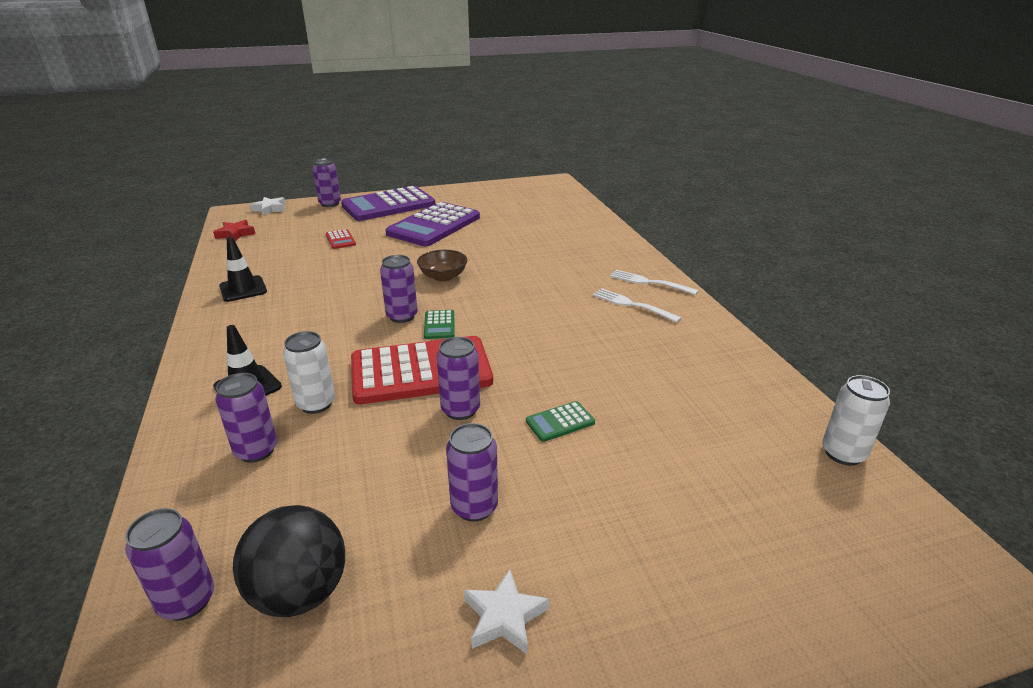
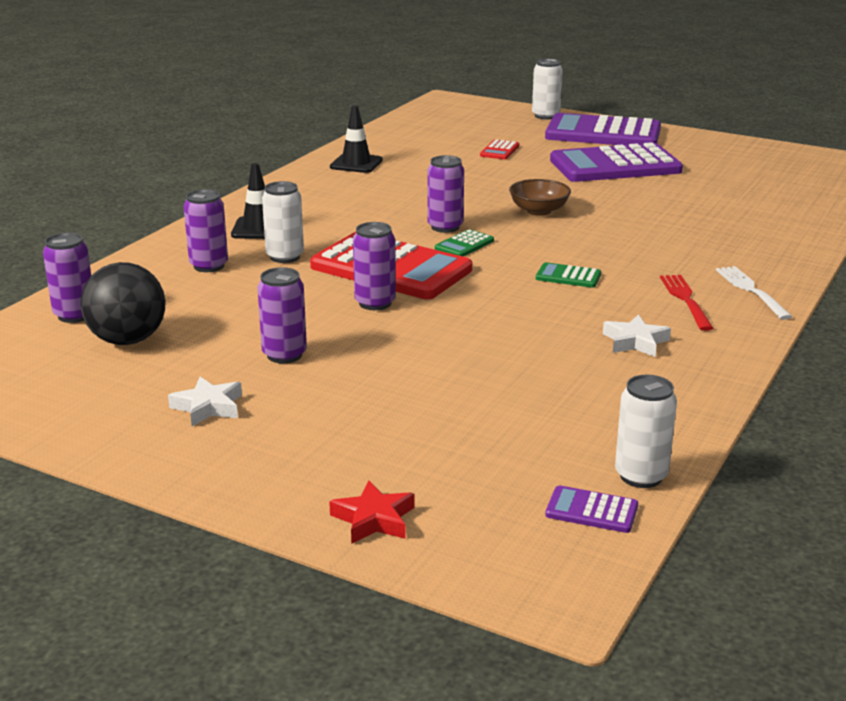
camera: 45 degrees right, 5 degrees down
(235, 234) = (418, 119): red star -> red star (374, 519)
(270, 209) = (481, 105): white star -> white star (635, 342)
(330, 204) = (545, 116): purple can -> white can
(560, 422) = (435, 343): green calculator -> green calculator (568, 276)
(632, 305) = (685, 300): white fork -> red fork
(876, 503) = (591, 510): none -> purple calculator

